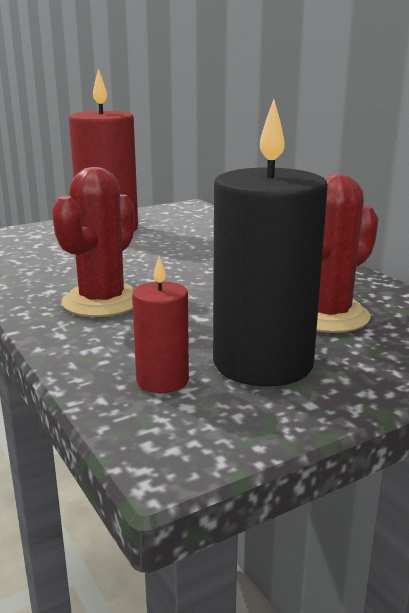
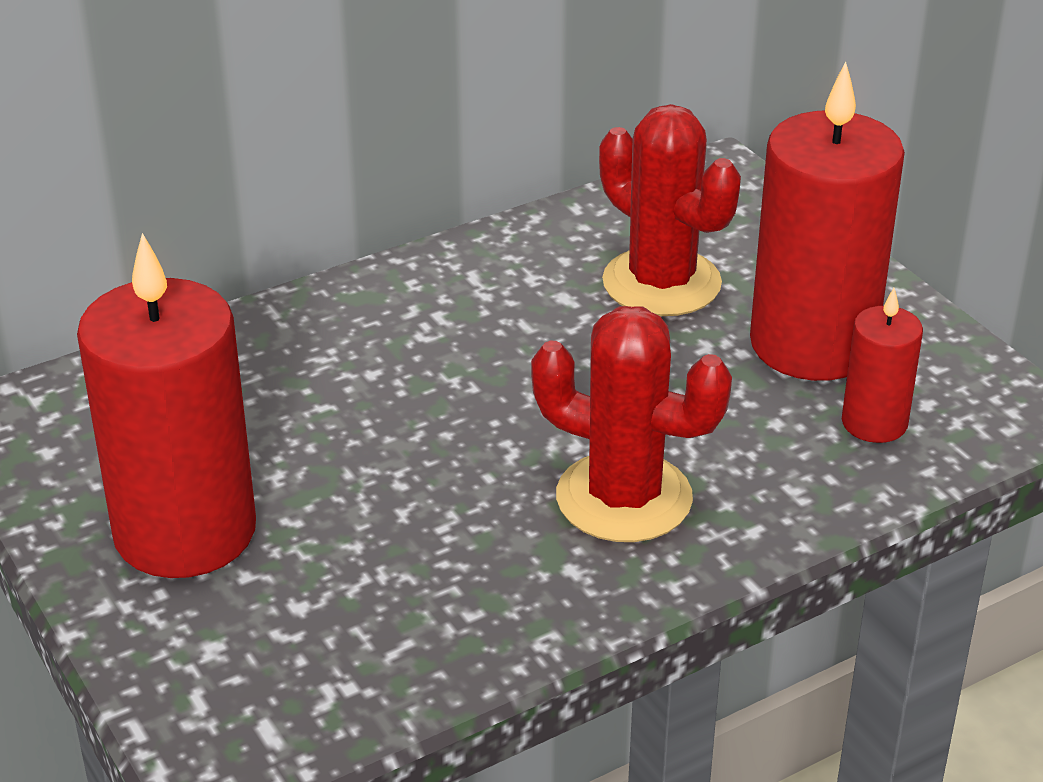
camera: 90 degrees left, 15 degrees up
(263, 363) = (813, 344): black candle -> red candle

